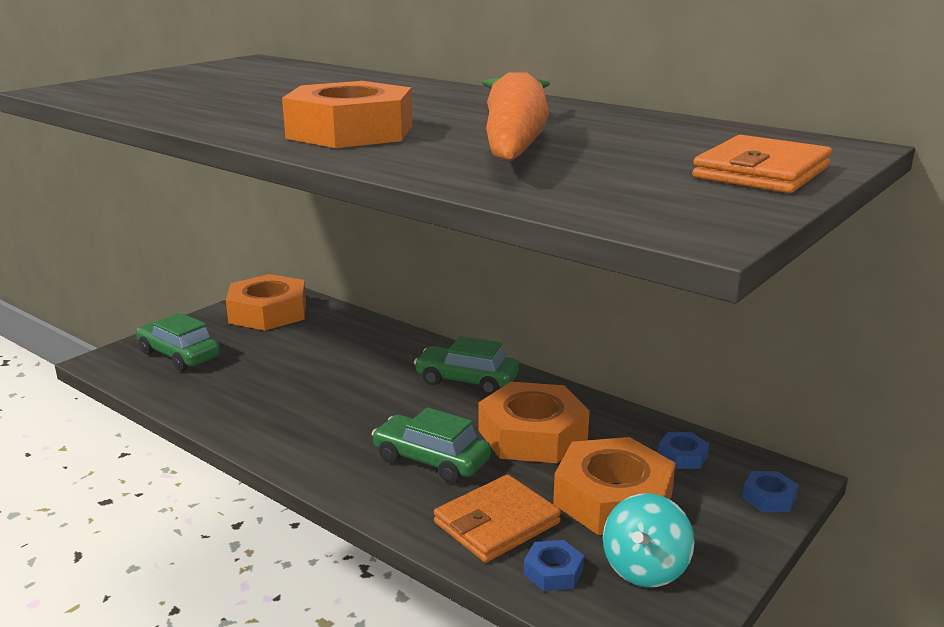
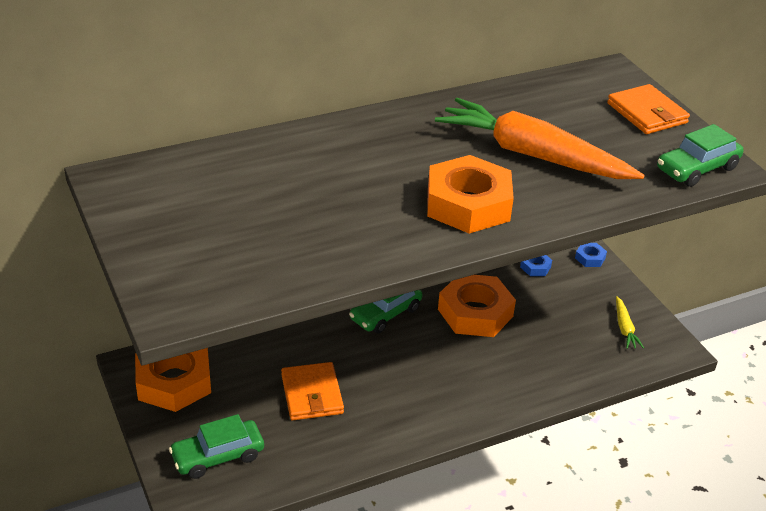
camera: 65 degrees left, 15 degrees up
(431, 460) = (477, 366): green car -> green car (697, 169)
(496, 523) = (558, 363): orange wallet -> orange wallet (312, 394)
(553, 572) = (611, 360): blue nut -> none
(613, 498) = (560, 311): orange nut -> none
(645, 569) = (624, 328): turquoise spinning top -> yellow carrot

